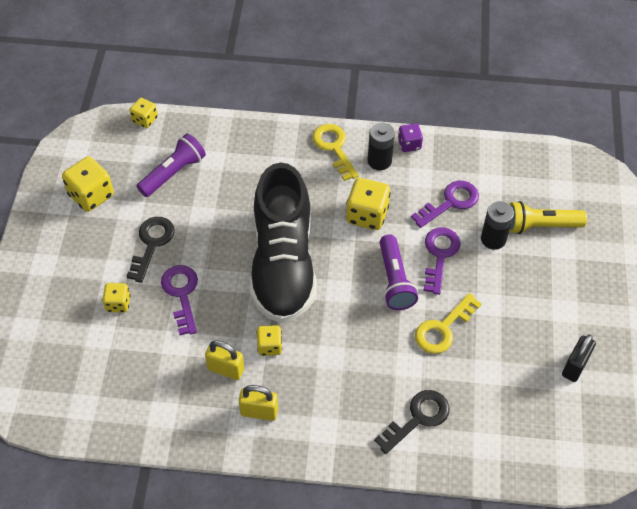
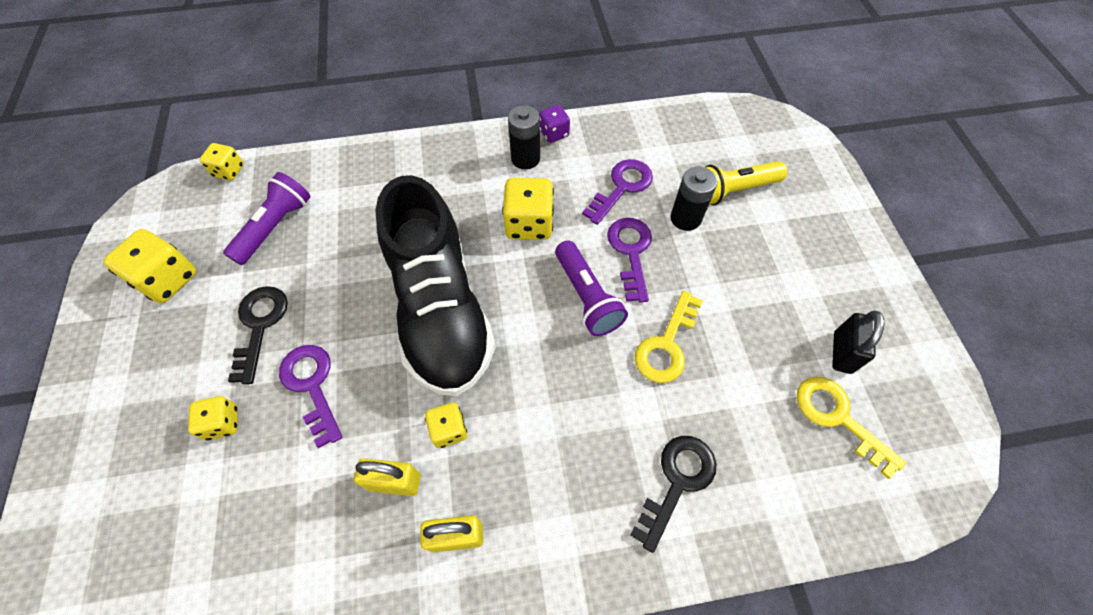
camera: 15 degrees left, 5 degrees up
(334, 148) = (468, 155): yellow key -> yellow key (838, 418)

